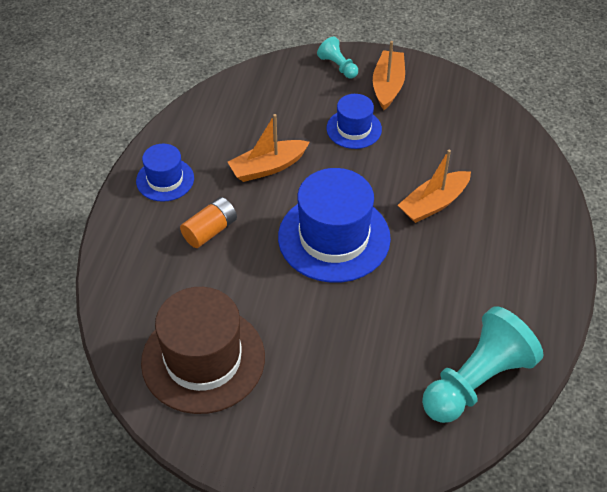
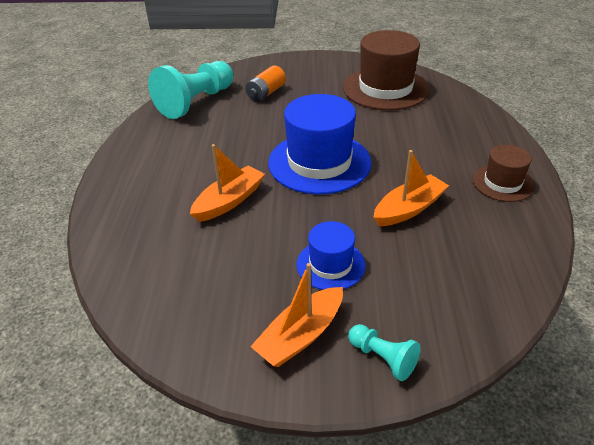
camera: 170 degrees right, 10 degrees down
(165, 179) = (502, 183): blue hat -> brown hat
(210, 231) = (430, 152): orange battery -> orange battery (266, 93)
(388, 86) = (300, 335): orange boat -> orange boat turned 45 degrees clockwise

